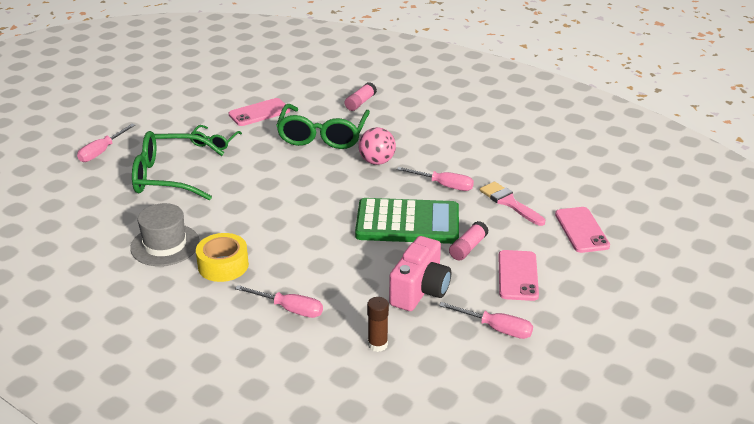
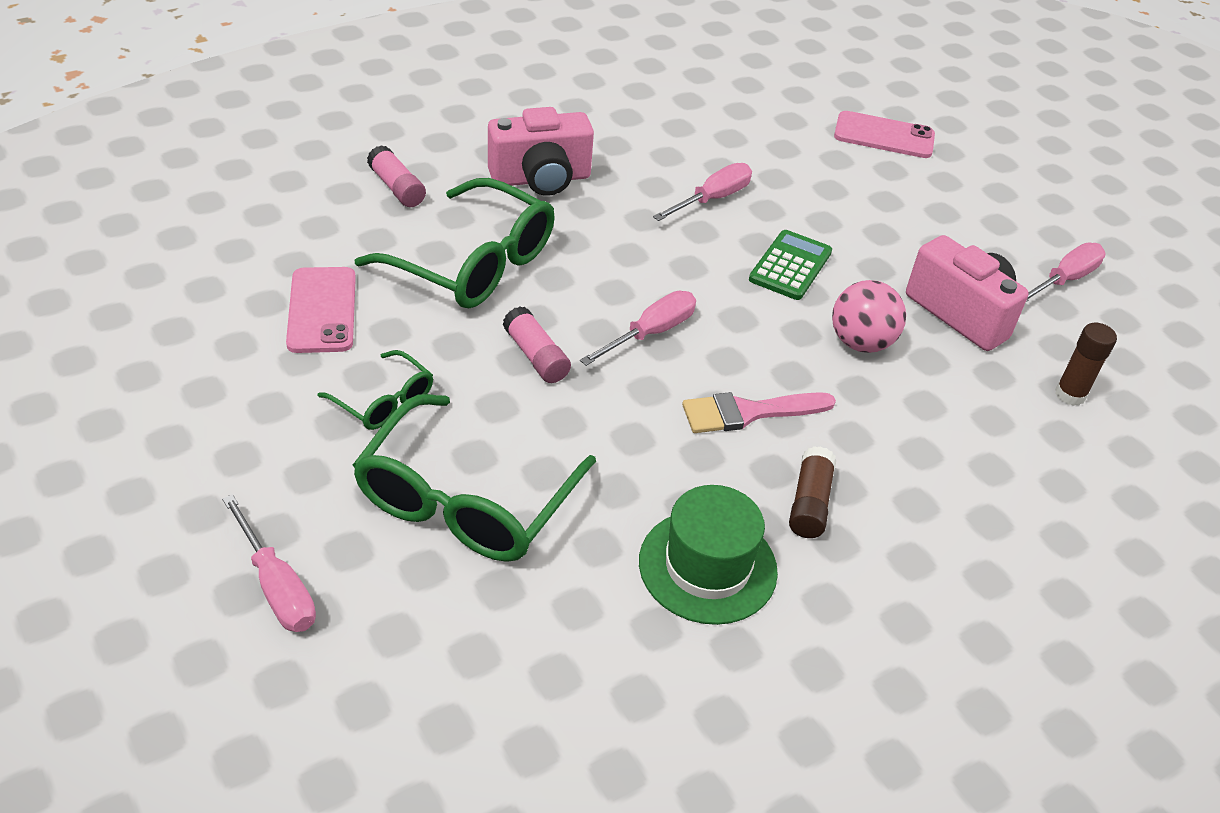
camera: 70 degrees left, 10 degrees up
(165, 245) = (707, 566): grey hat -> green hat
(223, 265) = (809, 503): yellow tape -> brown glue stick
(289, 309) = (959, 458): pink screwdriver -> pink screwdriver (650, 333)
(377, 161) = (600, 235): pink ball -> pink ball (860, 342)
(407, 134) = (541, 179): none -> pink camera
(407, 222) = (790, 266): green calculator -> green calculator, size x0.55
(468, 247) = (879, 236): pink glue stick -> pink glue stick (536, 356)
(509, 202) = (790, 163): pink brush -> pink brush (748, 412)
(518, 275) = (960, 221): pink phone -> none

